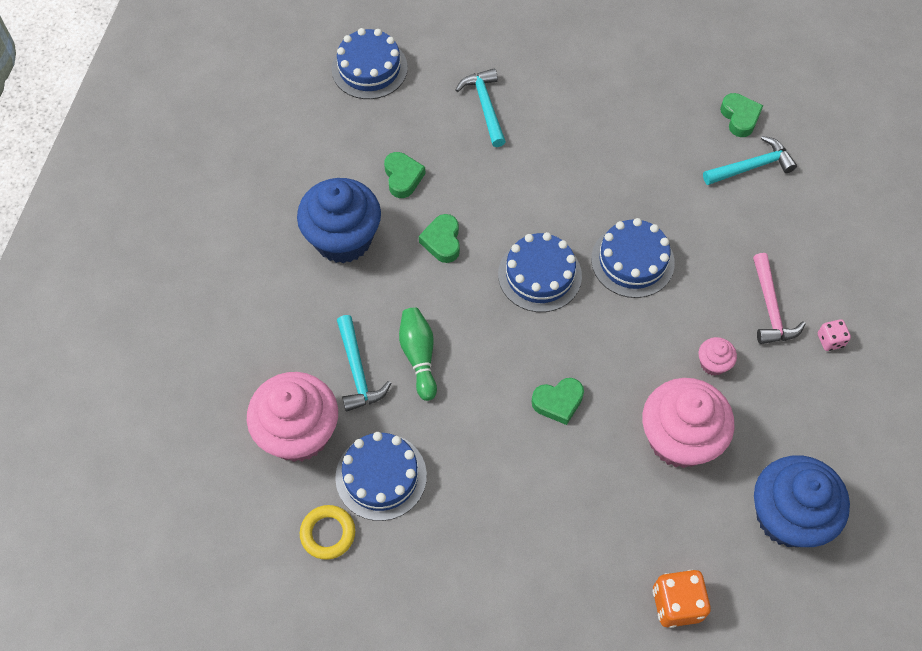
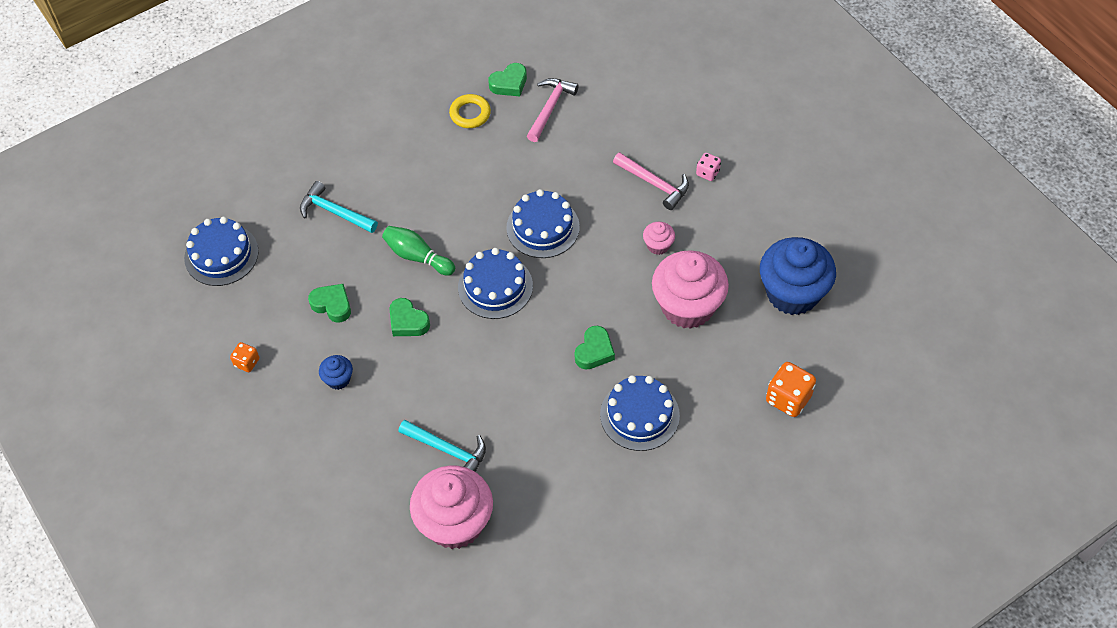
camera: 45 degrees left, 5 degrees down
(296, 166) = (247, 362): none -> orange dice
(328, 533) = (545, 561): yellow ring -> yellow ring (470, 114)
(343, 239) = (338, 379): blue cupcake -> blue cupcake, size x0.44
(381, 476) = (538, 497): blue cake -> blue cake (639, 415)
(419, 356) = (477, 404): green bowling pin -> green bowling pin (417, 256)
(740, 117) = (509, 83): green heart -> green heart turned 120 degrees clockwise
(751, 166) = (550, 108): turquoise hammer -> pink hammer

